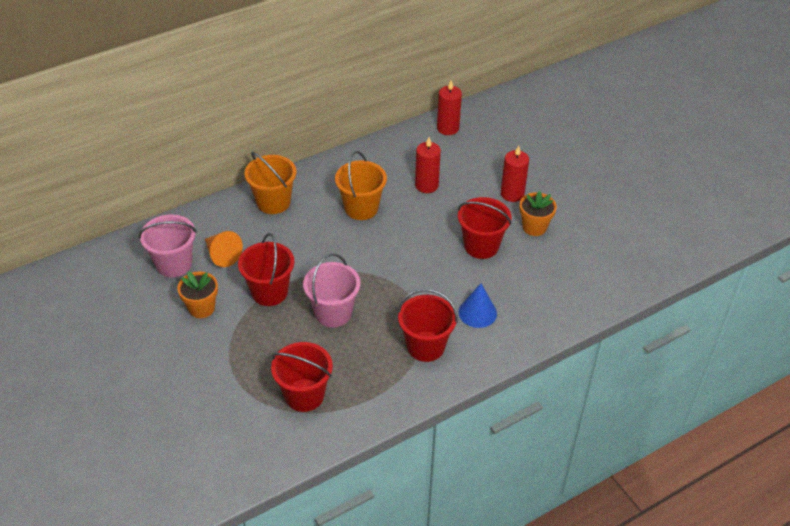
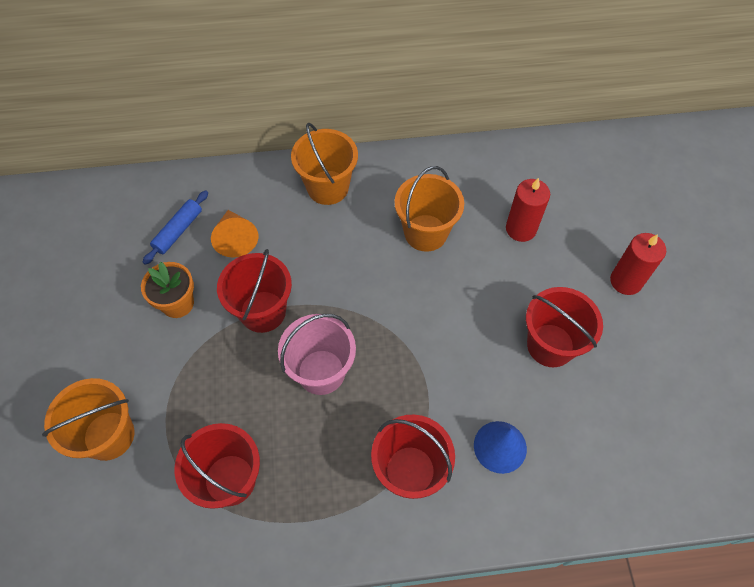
camera: 25 degrees right, 15 degrees up
(174, 264) = (178, 231): pink bucket -> blue rolling pin
(199, 402) = (109, 435): none -> orange bucket
(448, 128) = (584, 155): red candle -> none
(534, 227) = (634, 343): orange flower pot -> none

